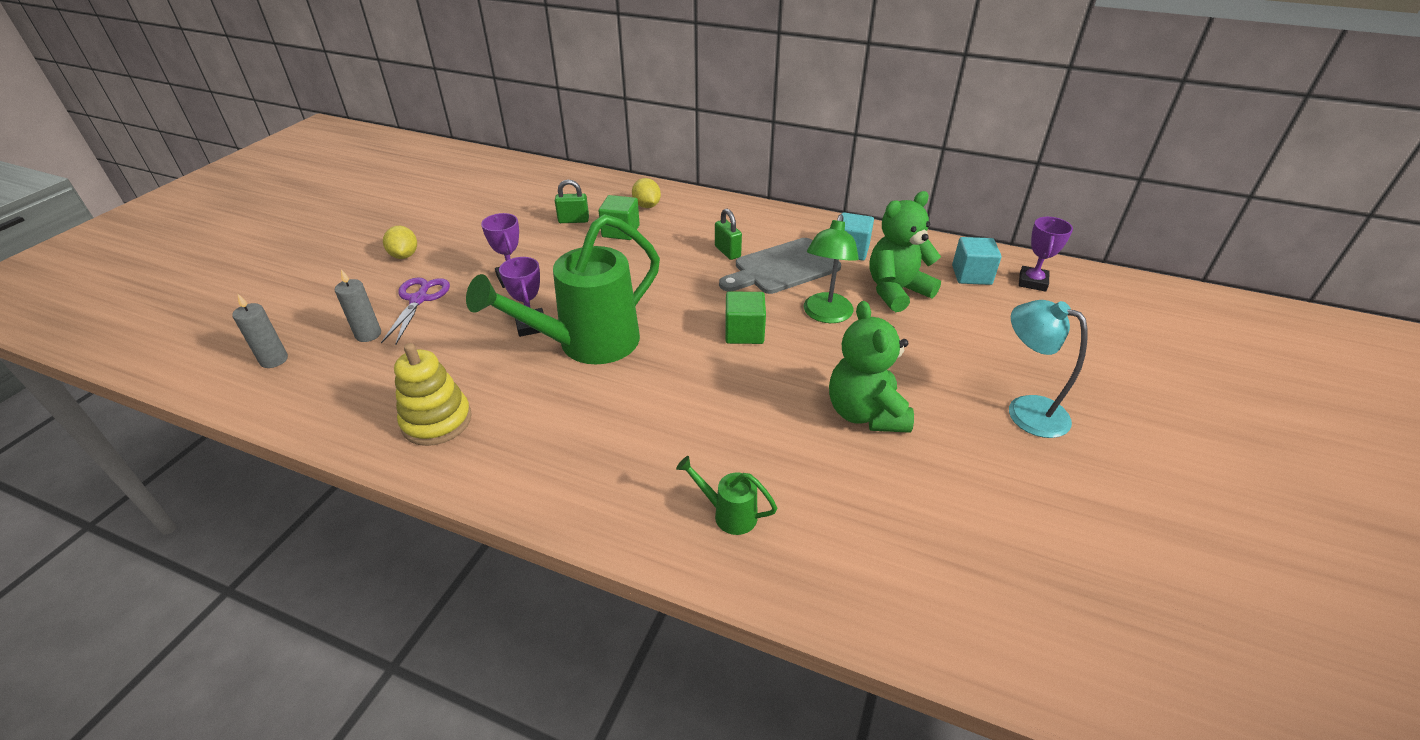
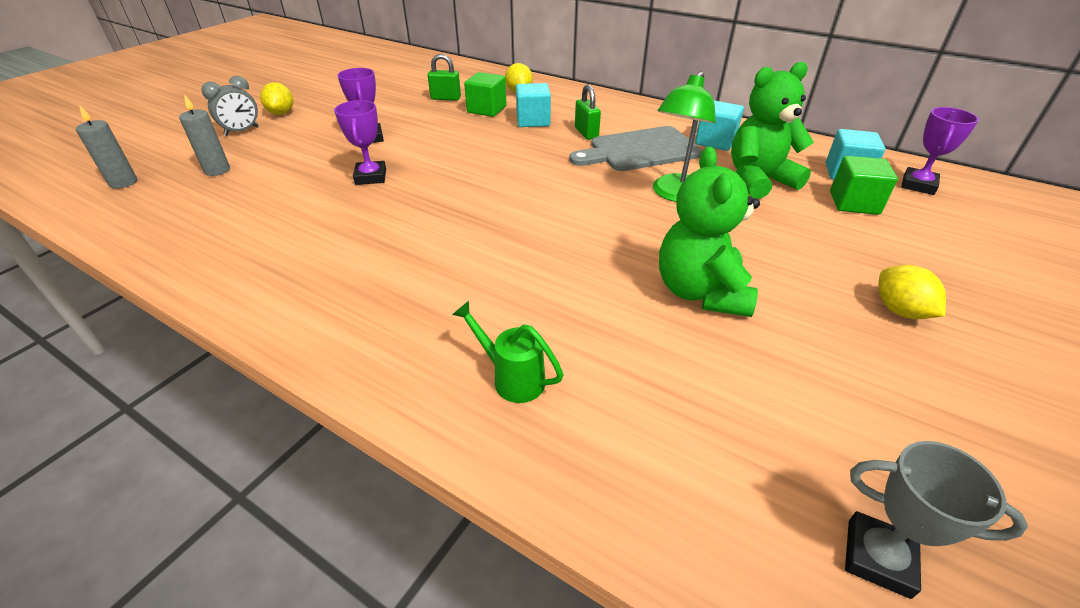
camera: 10 degrees right, 0 degrees up
(372, 283) = (242, 131): none -> grey clock
(419, 299) = (277, 147): purple scissors -> none
(437, 421) = (242, 249): yellow stacking toy -> none
(587, 344) = (418, 197): green watering can -> none
(671, 241) = (533, 120): none -> turquoise cube
(744, 332) = (583, 202): green cube -> green cube (854, 203)
(1024, 611) = (878, 557): none -> grey trophy
(1025, 410) = (900, 310): turquoise lamp -> yellow lemon

